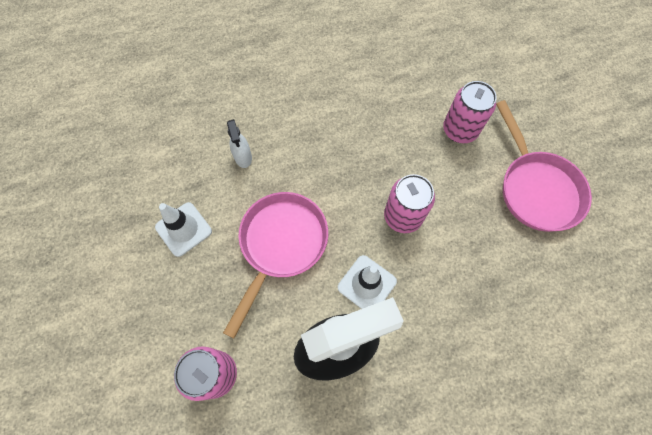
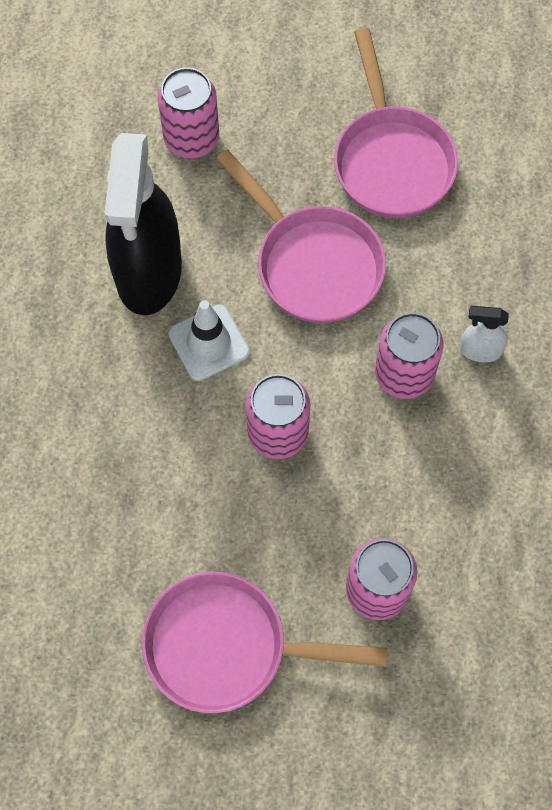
camera: 115 degrees right, 0 degrees up
(183, 229) = (391, 160): white traffic cone -> pink pan
(243, 157) = (468, 266): white spray bottle -> white spray bottle (480, 350)
(330, 164) = (404, 374): none -> pink can

